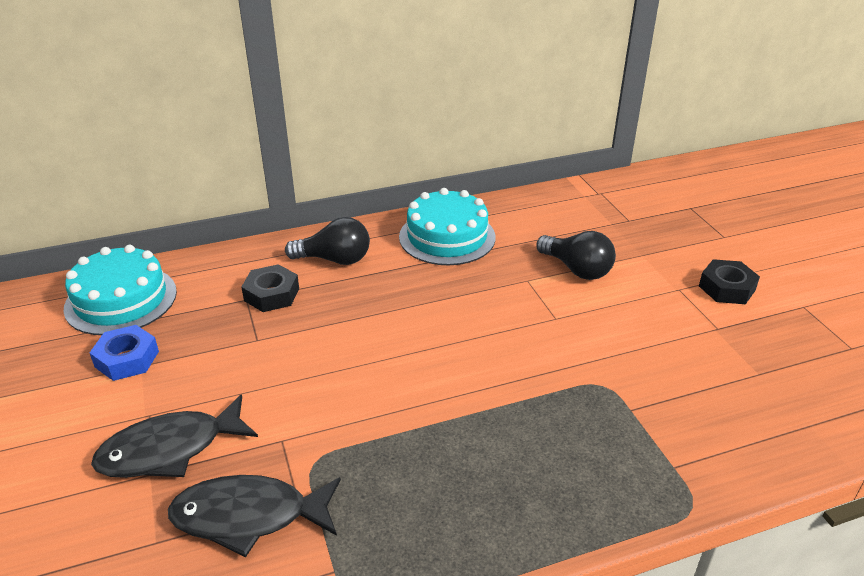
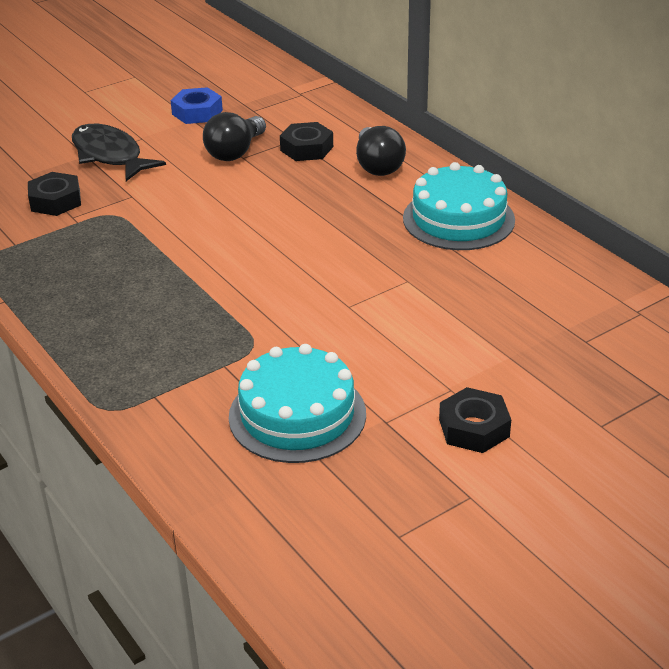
camera: 75 degrees right, 0 degrees up
(121, 300) = (266, 89): turquoise cake -> turquoise cake (297, 415)
(248, 516) = (55, 201): black fish -> black nut
(576, 269) = (447, 310): black light bulb -> black light bulb (235, 152)

